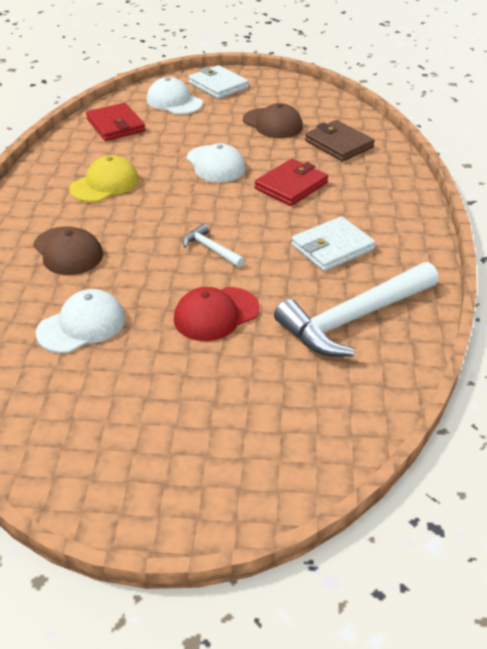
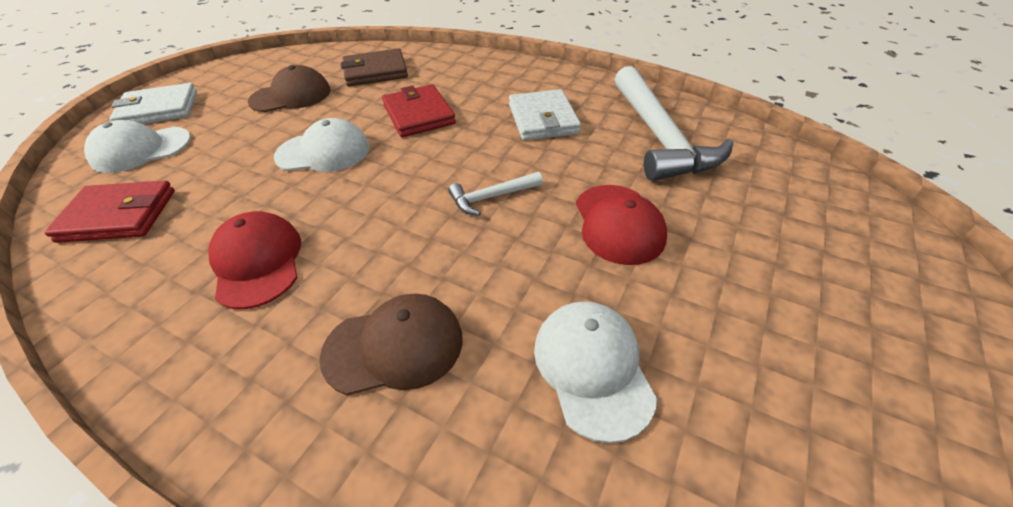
camera: 65 degrees left, 5 degrees up
(105, 184) = (258, 262): yellow cap -> red cap

